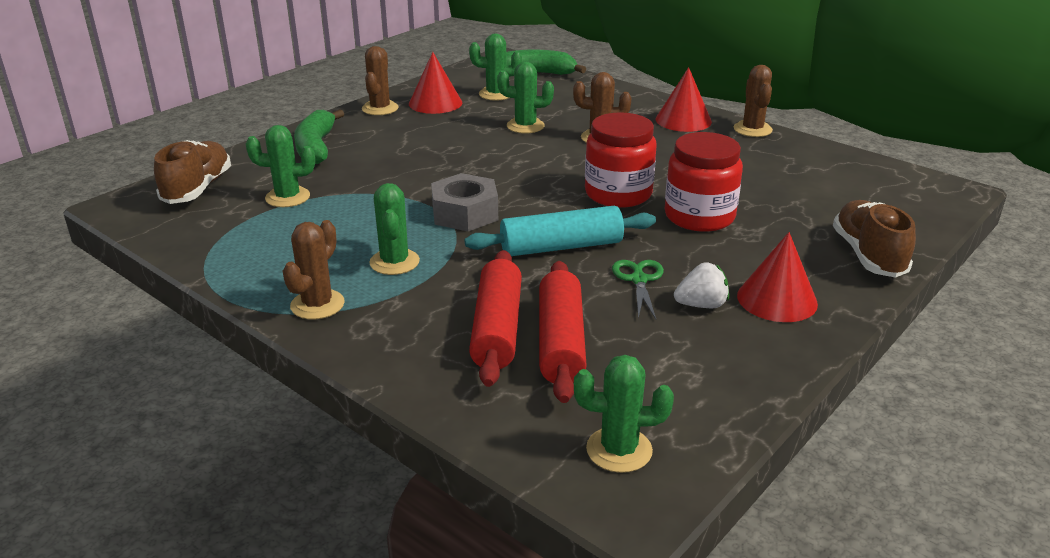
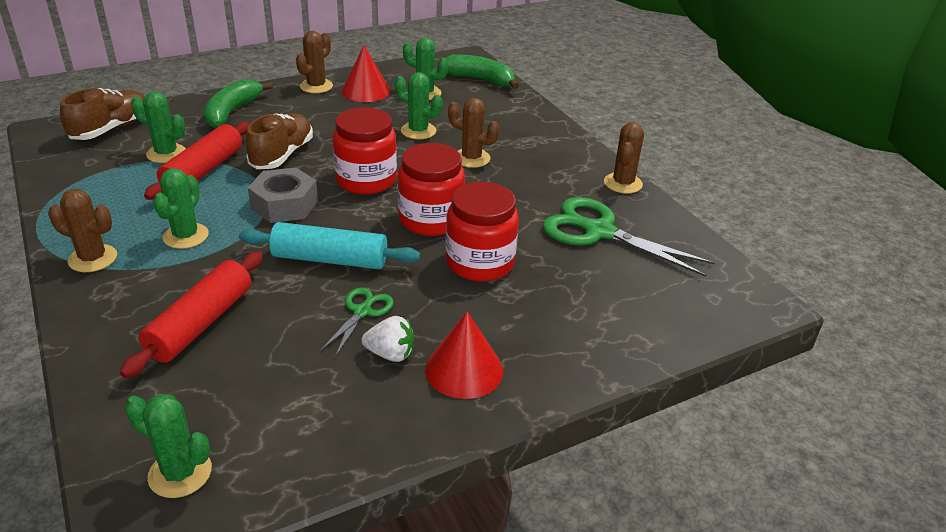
camera: 20 degrees right, 5 degrees up
(317, 305) = (93, 258): brown cactus -> brown cactus turned 60 degrees clockwise
(521, 176) = (366, 180): none -> red jar
(560, 342) = (237, 352): red rolling pin -> red rolling pin (203, 171)
(683, 120) = (566, 158): red cone -> none
(773, 170) = (599, 232): none -> green scissors
(868, 255) = (599, 350): brown shoe -> brown shoe (282, 155)

